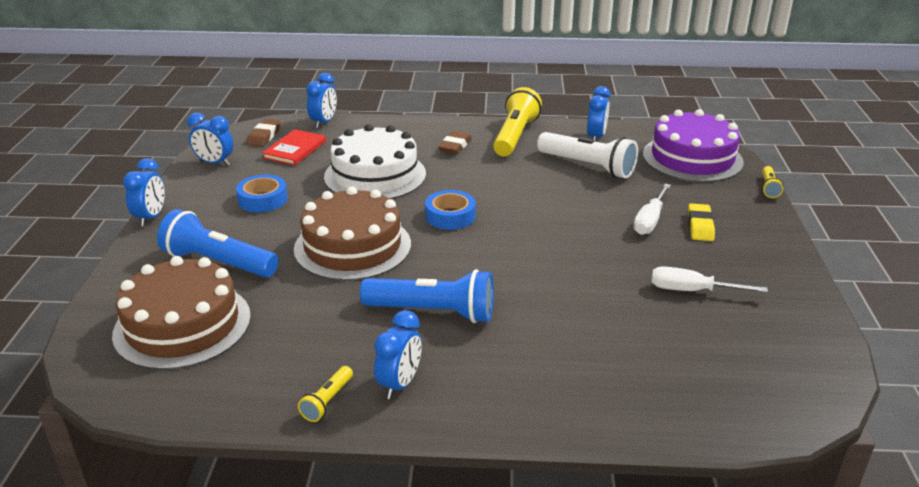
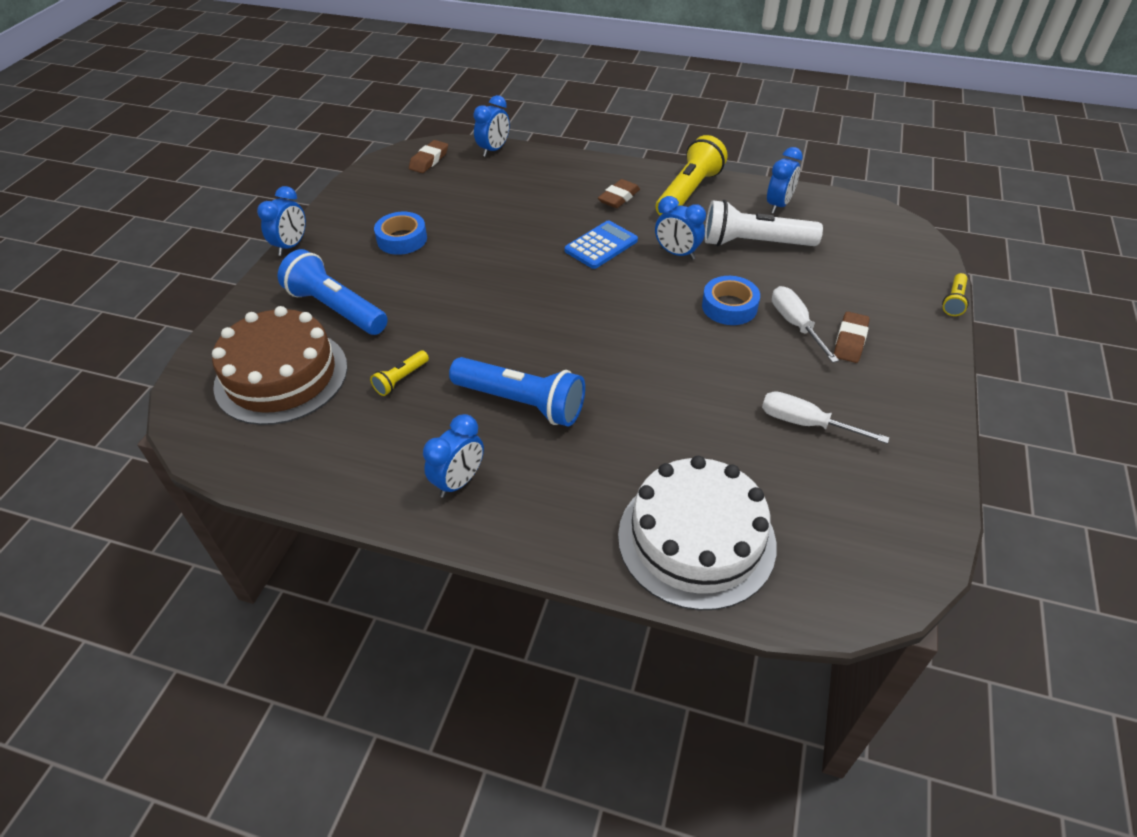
camera: 15 degrees right, 15 degrees up
(215, 163) = (371, 188): blue clock -> blue clock (677, 253)
(295, 150) = (453, 181): red book -> none
(327, 401) = (384, 488): yellow flashlight -> yellow flashlight (401, 379)
(352, 246) = (470, 309): brown cake -> none
(375, 175) = (522, 224): white cake -> white cake (696, 539)
(450, 216) = (581, 287): blue tape -> blue tape (729, 306)
(454, 183) = (601, 246): none -> blue calculator
(588, 166) = (754, 243): white flashlight -> white flashlight turned 135 degrees clockwise
(650, 220) = (795, 325): white screwdriver -> white screwdriver turned 120 degrees clockwise
(692, 158) = (879, 248): purple cake -> none
(700, 226) = (850, 341): yellow eraser -> brown eraser

